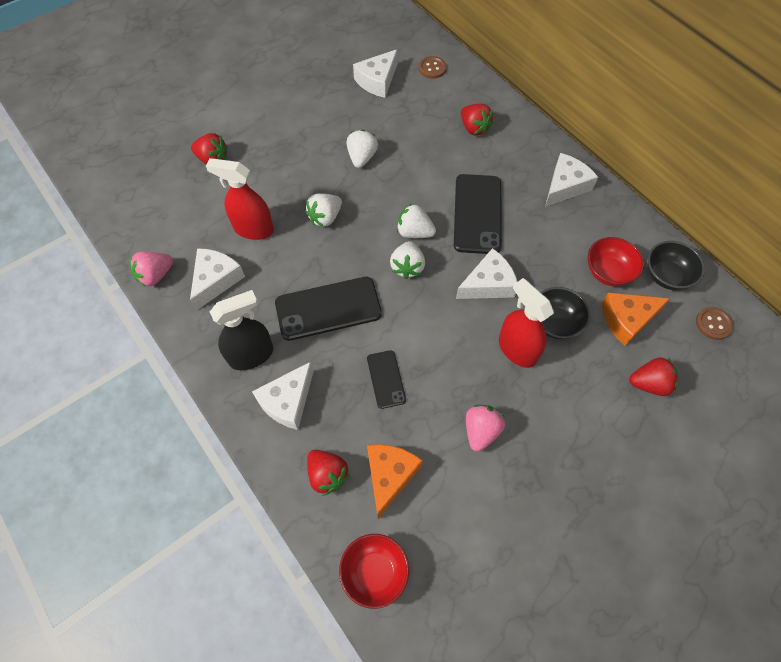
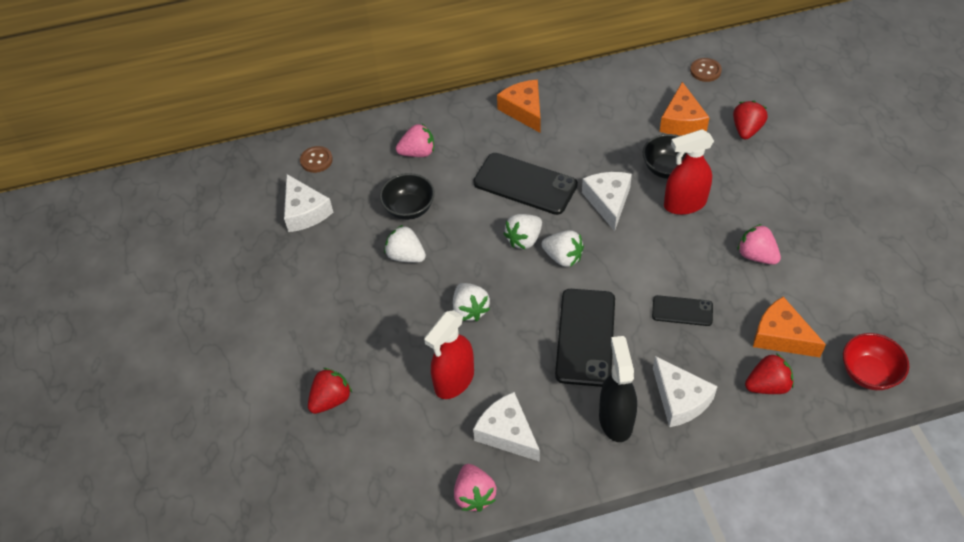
camera: 65 degrees left, 10 degrees down
(474, 128) = (418, 153): red strawberry -> pink strawberry
(565, 186) = (524, 110): white cheese -> orange cheese
(608, 272) = (630, 115): red bowl -> none
(666, 276) = (649, 80): black bowl -> black bowl (409, 208)

